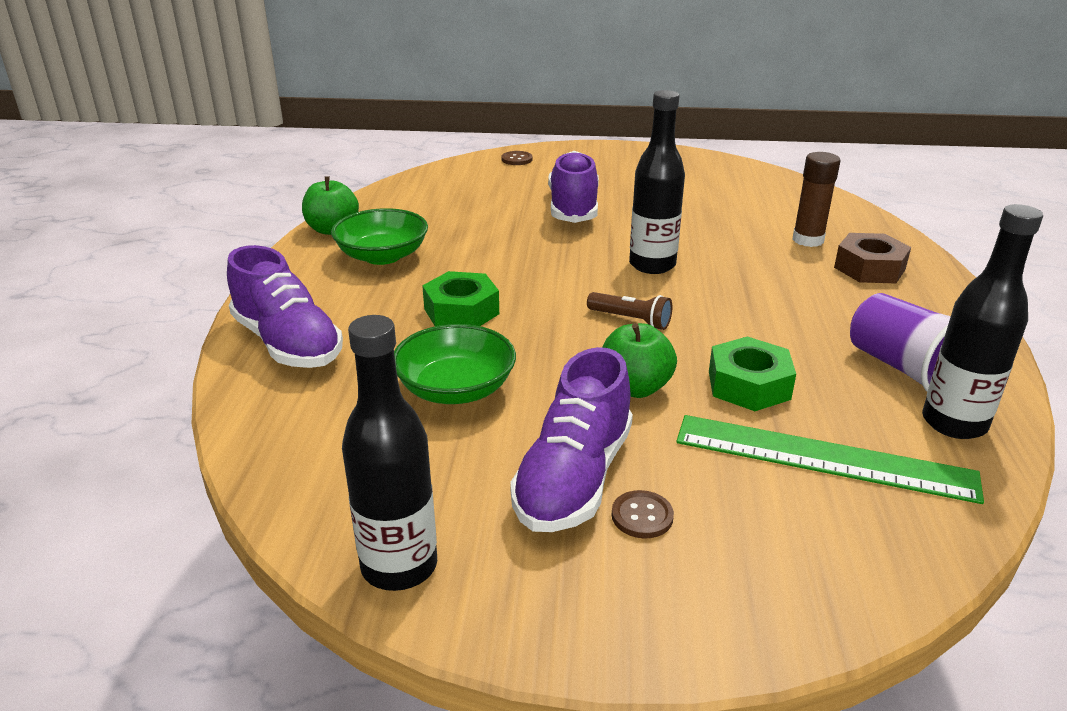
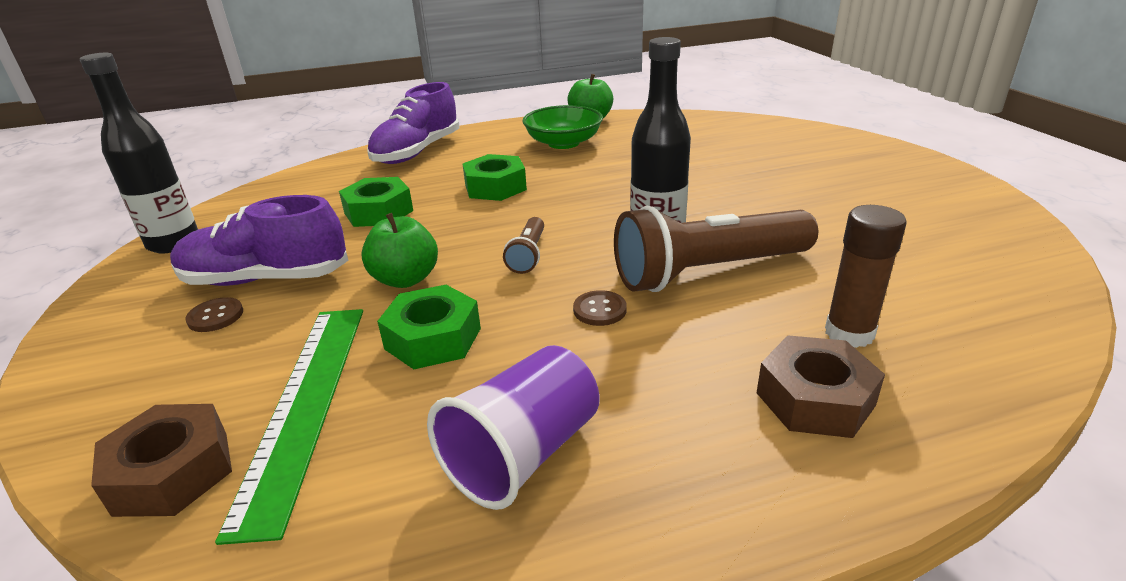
camera: 70 degrees right, 0 degrees up
(455, 389) = (378, 212): green bowl -> green nut
(517, 159) = (824, 138): brown button -> brown button (599, 310)
(573, 208) = (746, 183): purple shoe -> none
(708, 258) = (708, 272): none -> brown flashlight
(901, 533) = (172, 472): none -> brown nut
(954, 423) = (397, 512): black bottle -> none

